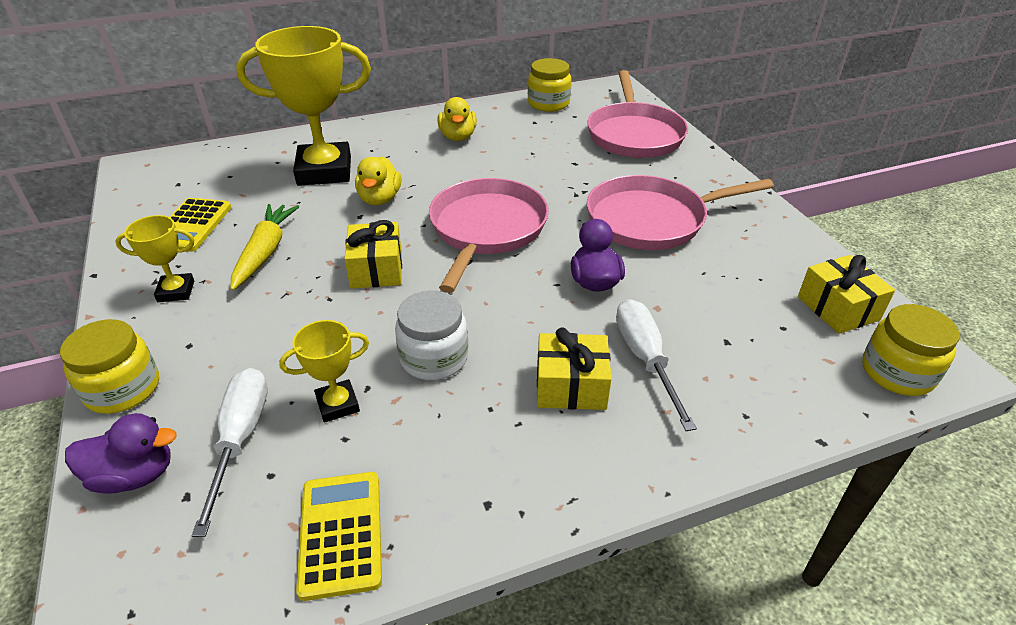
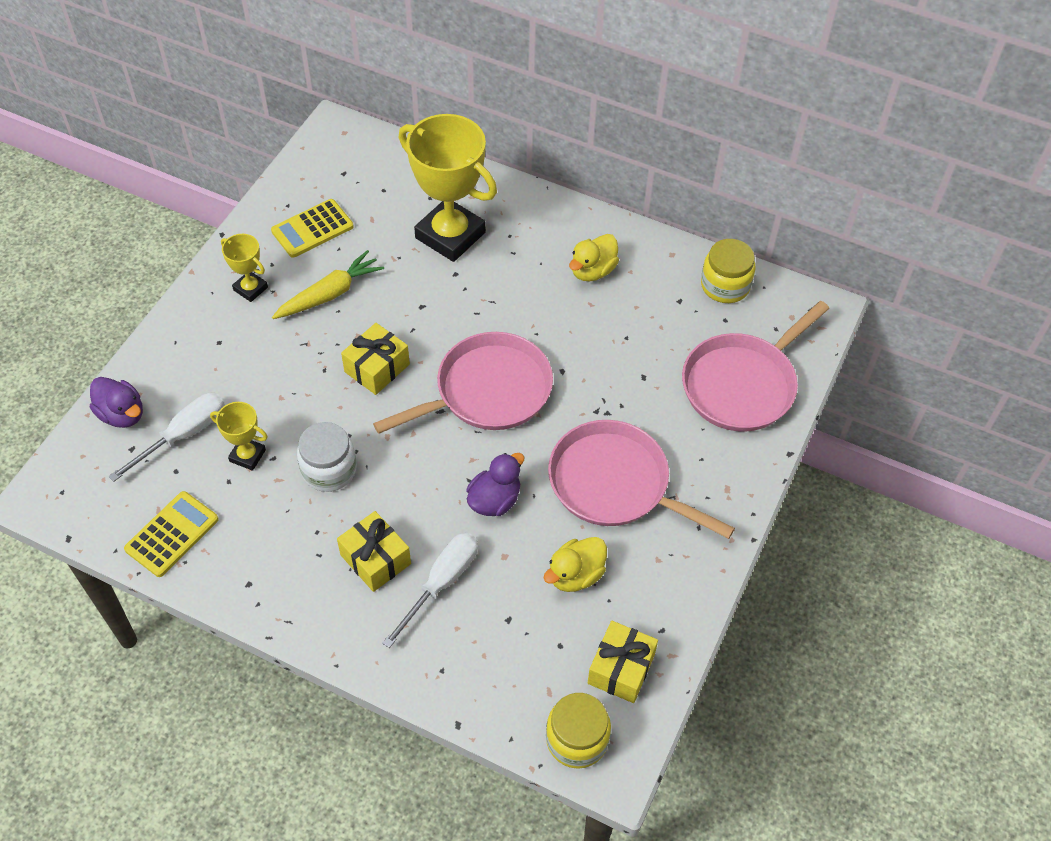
camera: 45 degrees right, 15 degrees up
(123, 389) = (162, 348): yellow jar -> none
(380, 199) = (453, 299): yellow duck -> yellow duck (575, 575)

